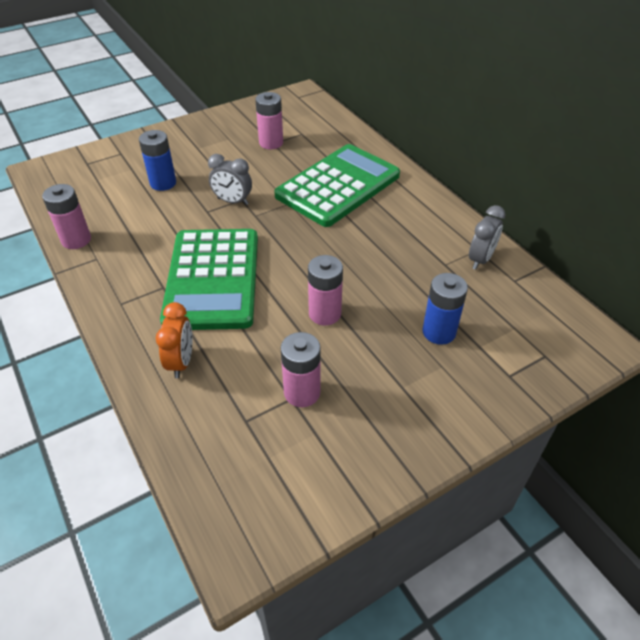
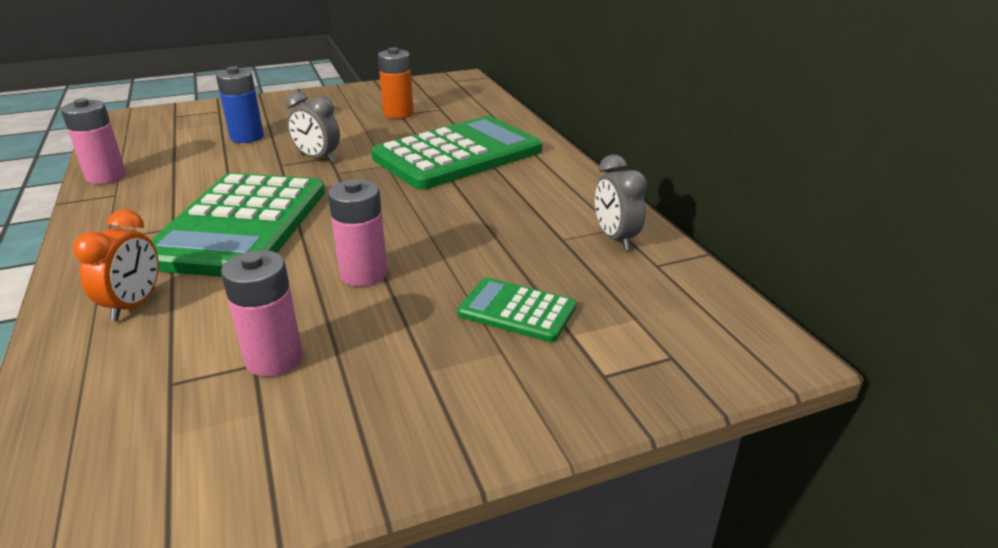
camera: 10 degrees right, 15 degrees down
(271, 143) = (398, 113): pink battery -> orange battery
(439, 332) = (516, 311): blue battery -> green calculator
(480, 259) = (615, 238): grey clock -> grey clock turned 120 degrees clockwise

